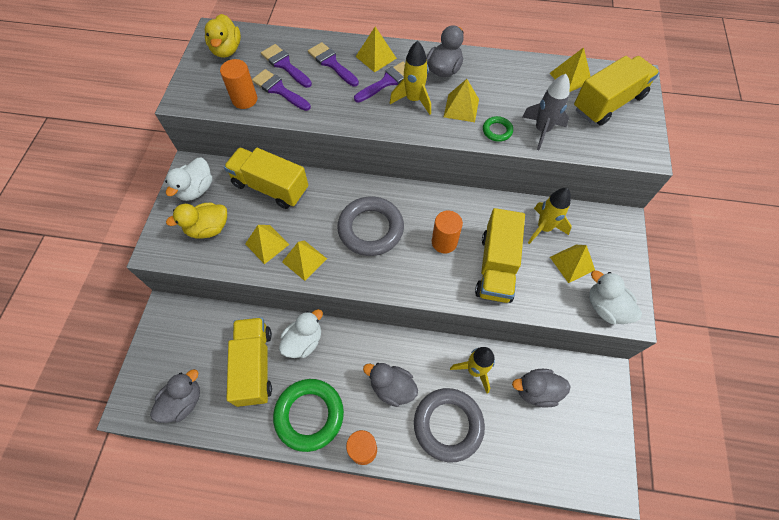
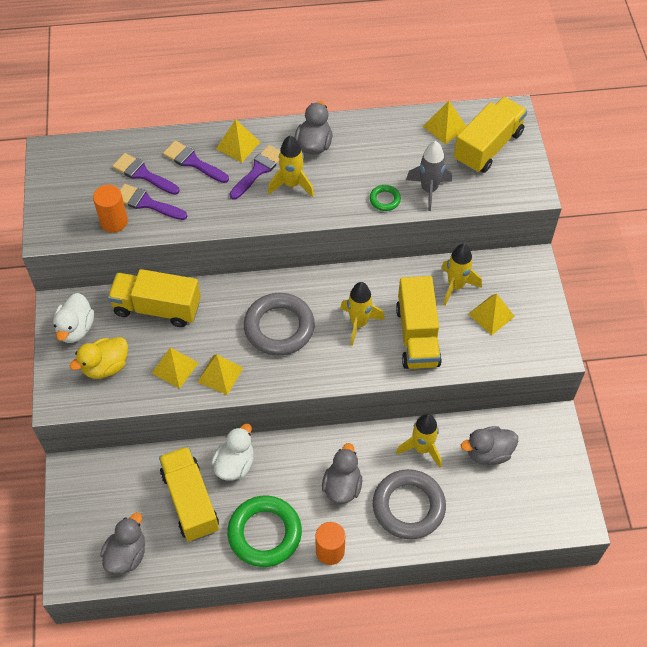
camera: 15 degrees left, 5 degrees down
(227, 50) = (72, 170): yellow duck -> none
(392, 388) = (342, 486): grey duck -> grey duck turned 90 degrees clockwise
(444, 242) = (359, 323): orange cylinder -> yellow rocket
(461, 108) = (343, 183): yellow pyramid -> none
(606, 307) = (532, 350): white duck -> none

